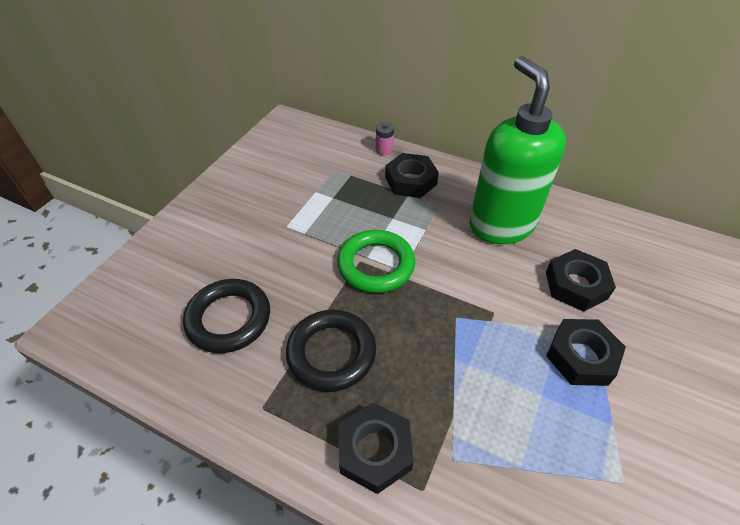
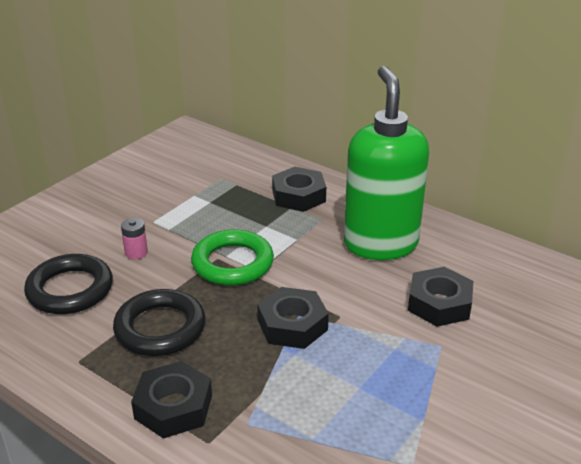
camera: 10 degrees right, 15 degrees down
(384, 150) = (281, 166): pink battery -> pink battery (136, 253)
(581, 357) = (416, 363): black nut -> black nut (292, 325)

